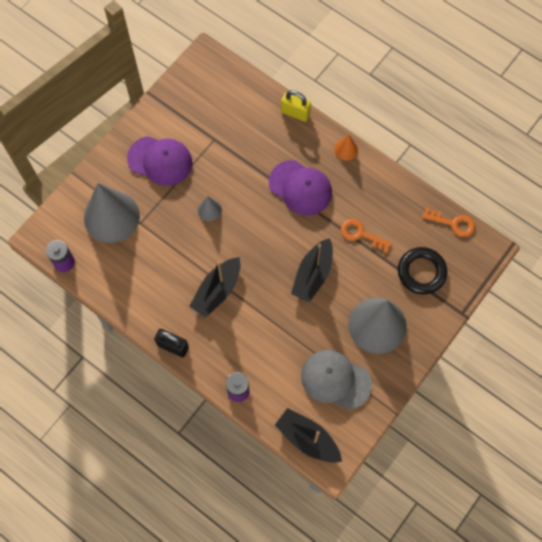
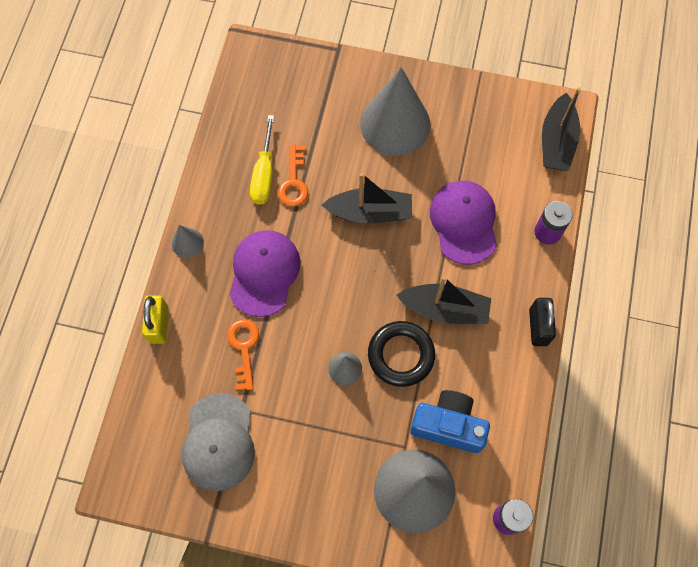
camera: 115 degrees left, 0 degrees up
(139, 255) = (448, 425): none -> blue camera
(160, 161) = (305, 467): purple cap -> purple cap (464, 222)
(335, 380) = (478, 140): grey cap -> grey cap (218, 442)
(346, 149) = (187, 243): orange cone -> grey cone
(376, 217) = (264, 174): none -> yellow screwdriver
(421, 272) = (310, 104): black ring -> black ring (401, 355)
(453, 223) = (234, 94): orange key -> orange key (244, 348)

